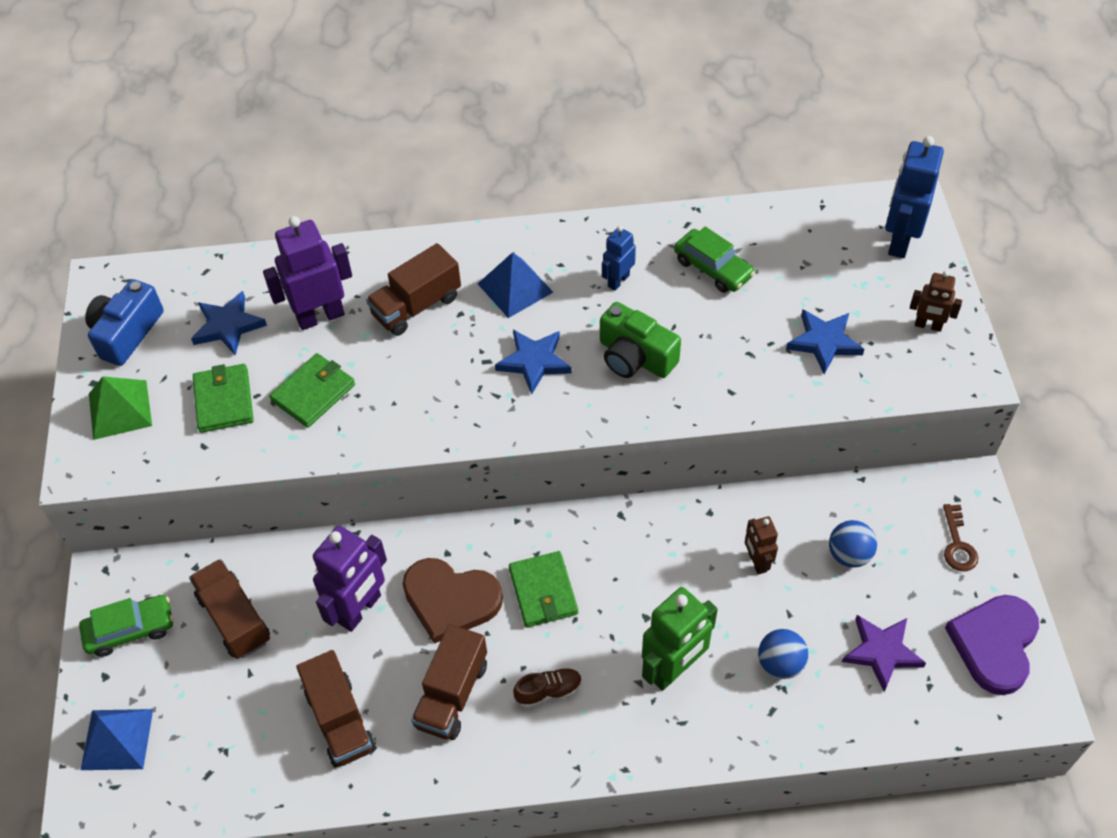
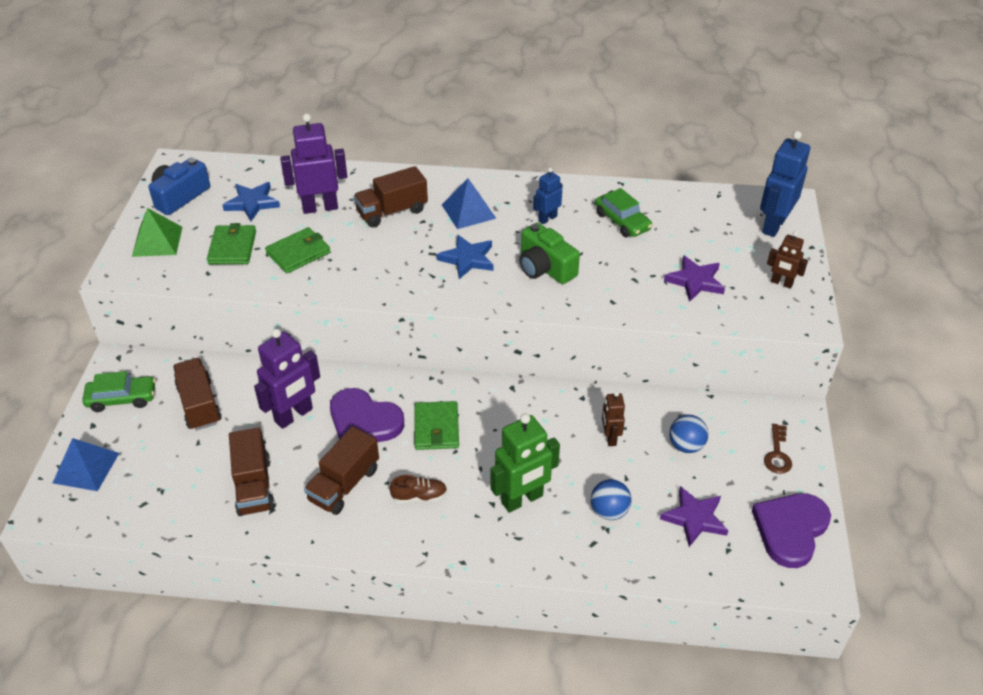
camera: 10 degrees right, 10 degrees down
(450, 600) = (364, 421): brown heart -> purple heart
(824, 342) = (695, 281): blue star -> purple star

